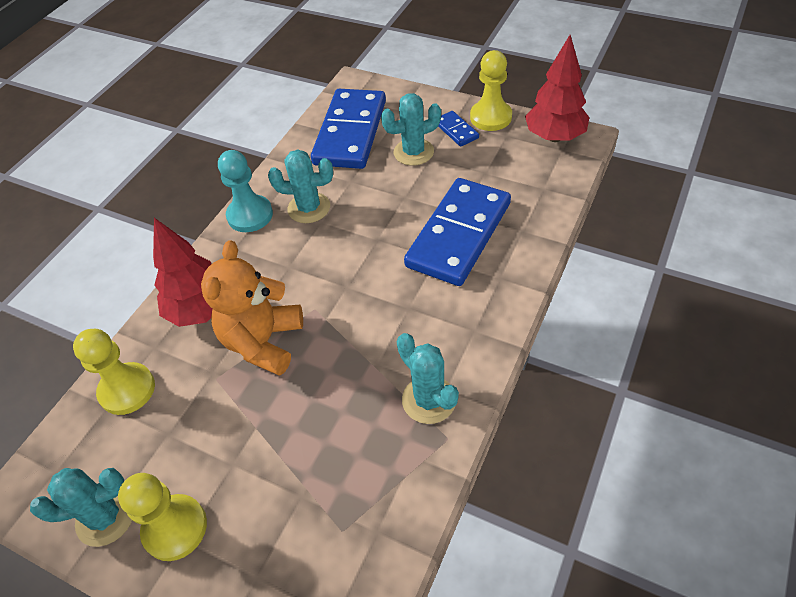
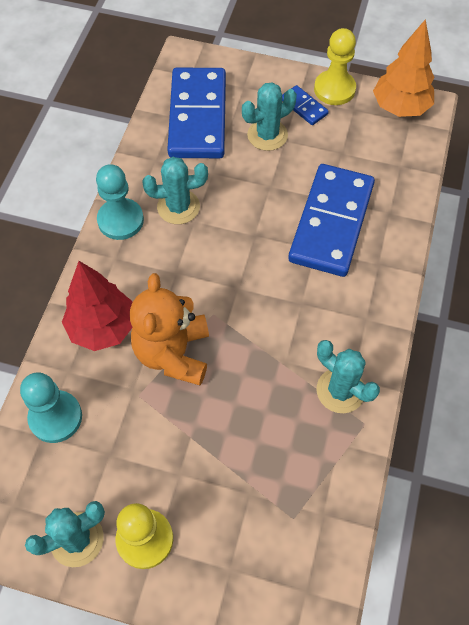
camera: 15 degrees left, 10 degrees up
(127, 390) = (55, 417): yellow pawn -> turquoise pawn
(554, 137) = (400, 108): red tree -> orange tree

